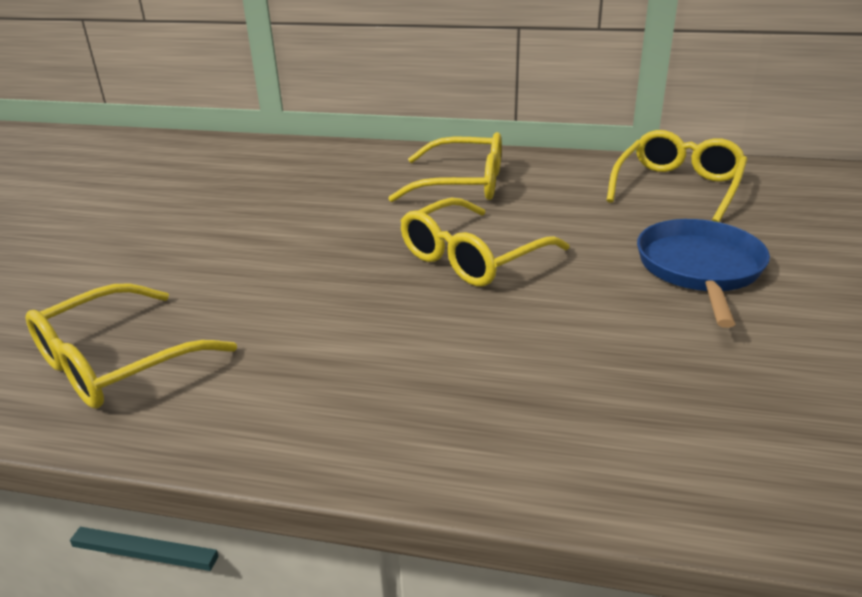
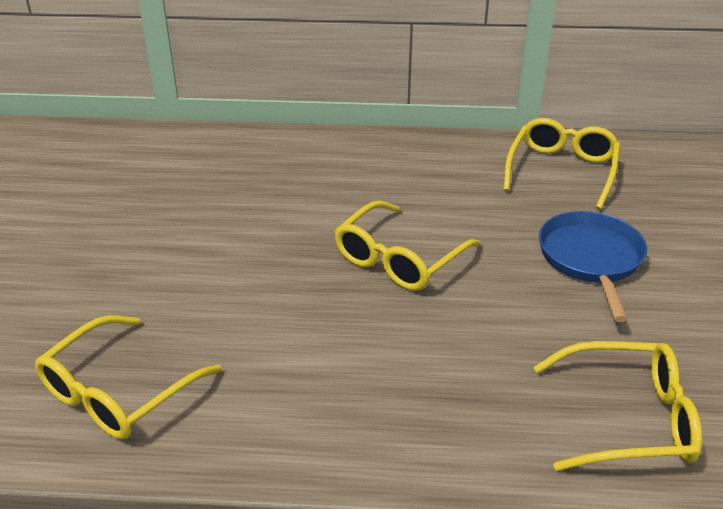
camera: 10 degrees left, 5 degrees up
(461, 184) = (369, 176): yellow glasses -> yellow glasses (626, 419)

